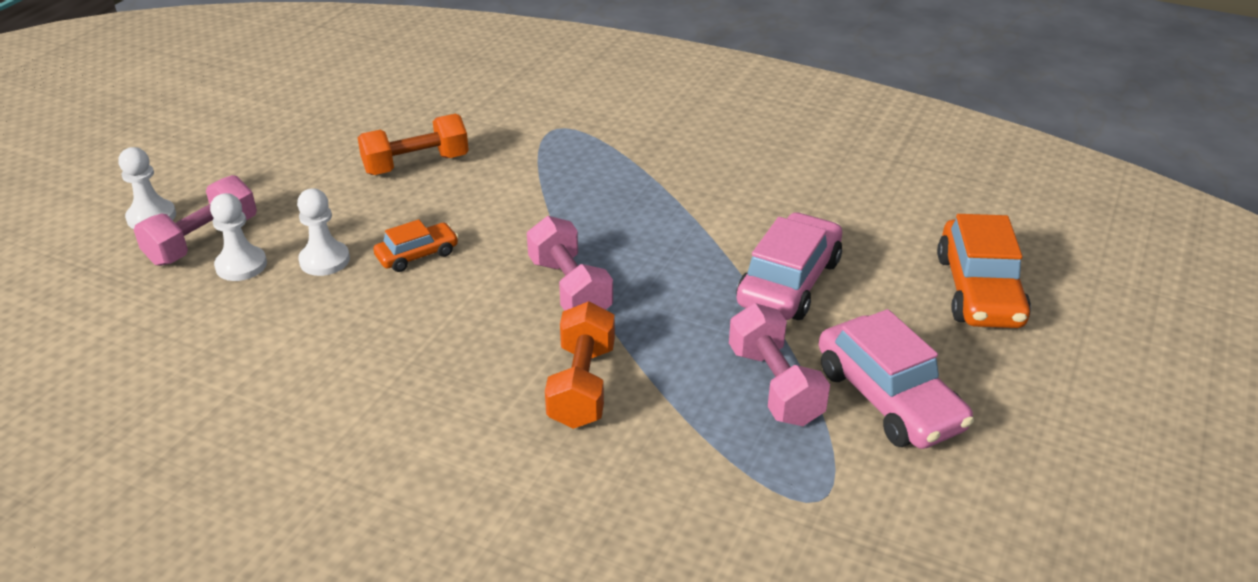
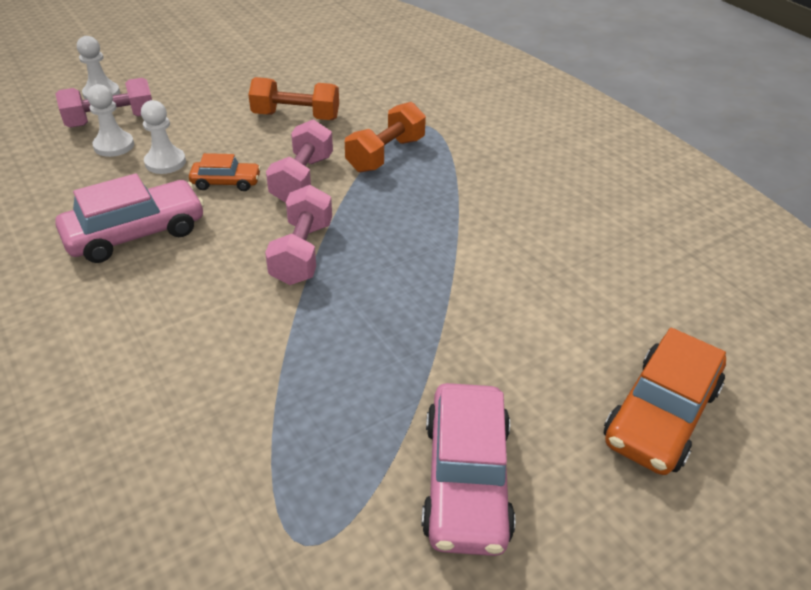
camera: 30 degrees right, 5 degrees up
(582, 385) = (228, 336): orange dumbbell -> orange dumbbell (386, 155)
(774, 385) = (376, 413): pink dumbbell -> pink dumbbell (302, 179)
(789, 282) = (482, 325): pink car -> pink car (136, 233)

